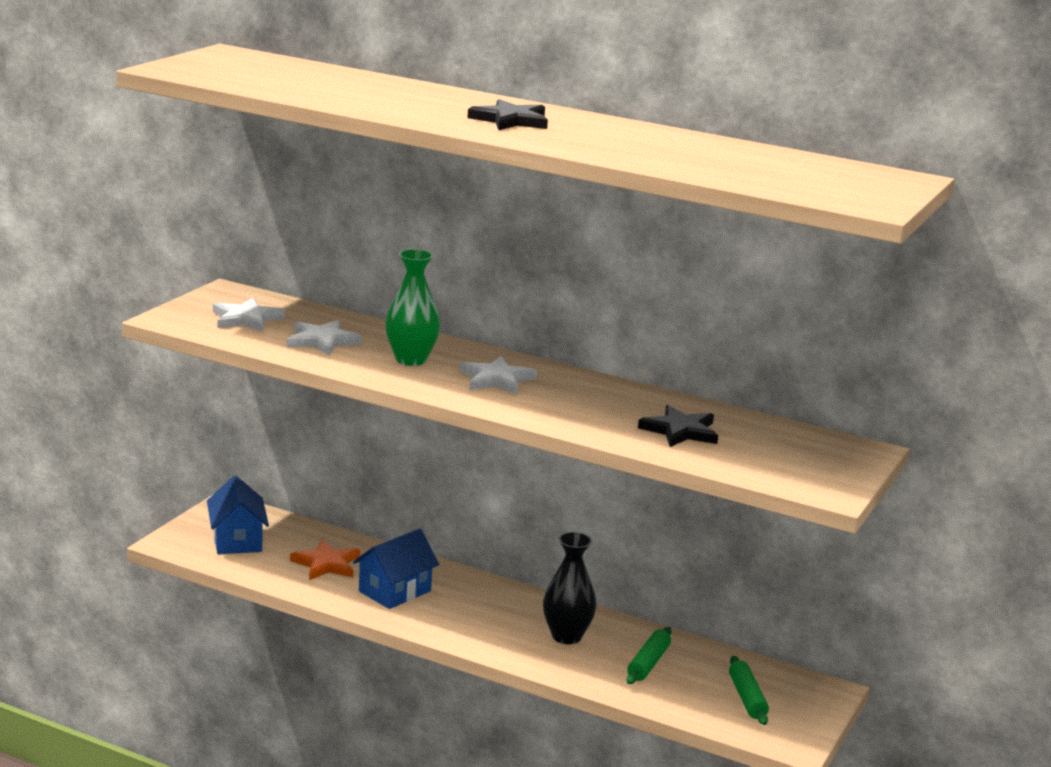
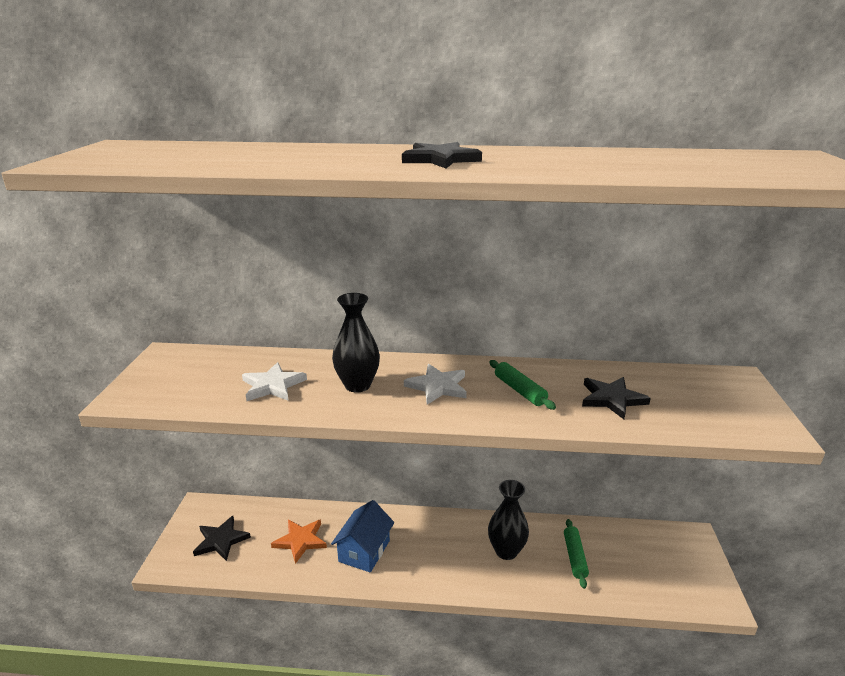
camera: 20 degrees left, 5 degrees up
(237, 540) = (221, 540): blue house -> black star
(246, 319) = (195, 379): white star -> none
(411, 360) = (357, 385): green vase -> black vase
(747, 698) = (657, 566): green rolling pin -> green rolling pin (520, 390)

